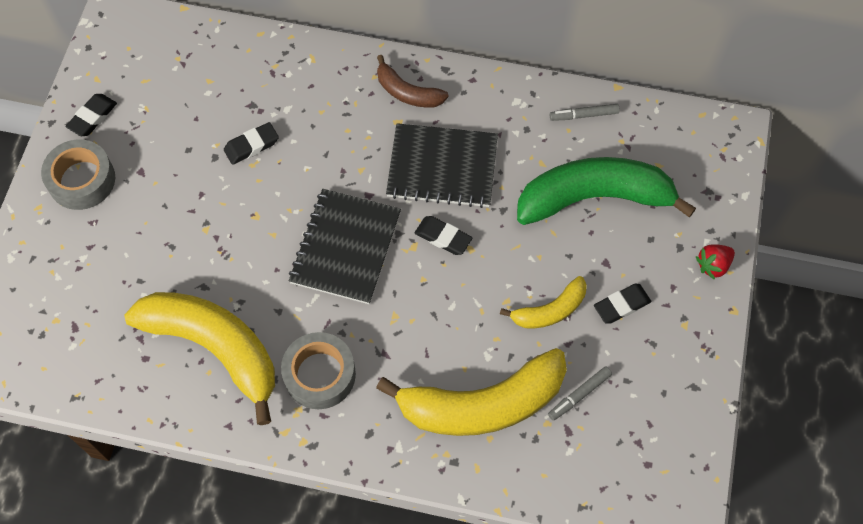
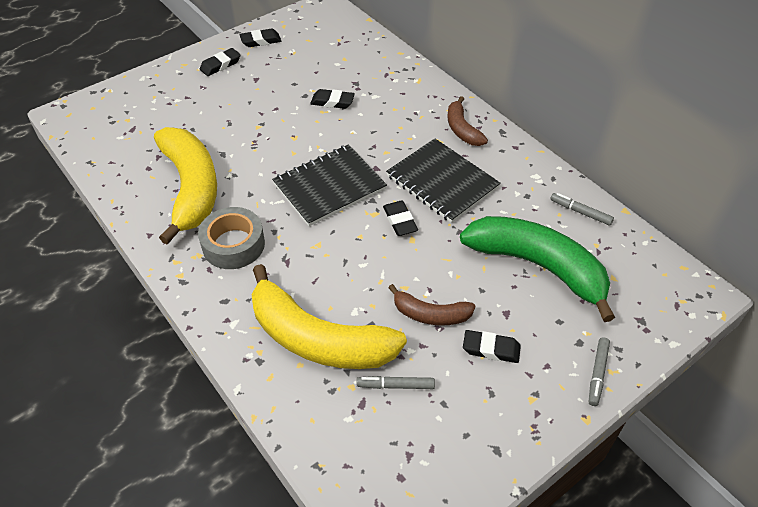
camera: 40 degrees right, 15 degrees down
(82, 180) = (220, 65): grey tape -> black eraser
(550, 310) = (430, 314): yellow banana -> brown banana
(713, 265) = (597, 374): red strawberry -> grey marker

